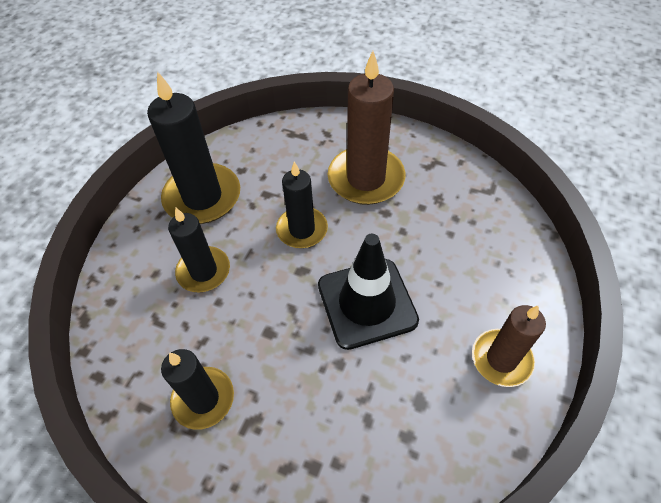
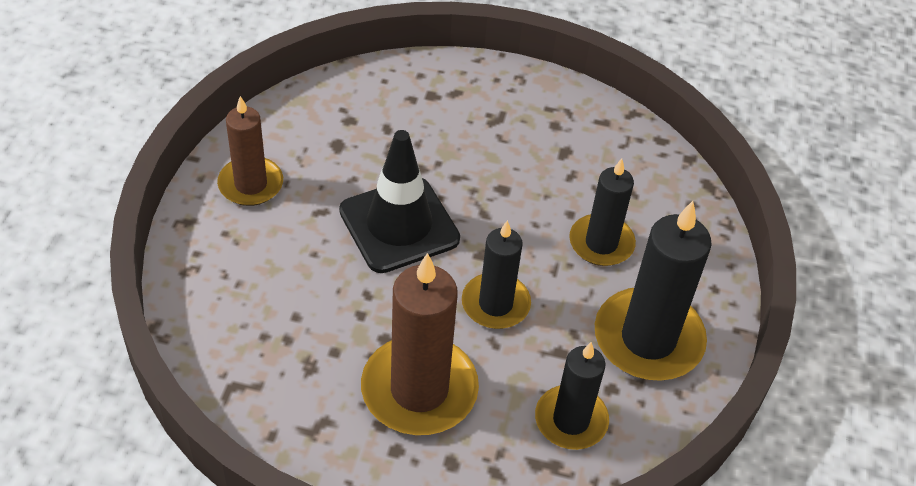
camera: 165 degrees right, 5 degrees down
(203, 399) = (548, 131): black candle -> black candle (571, 420)

